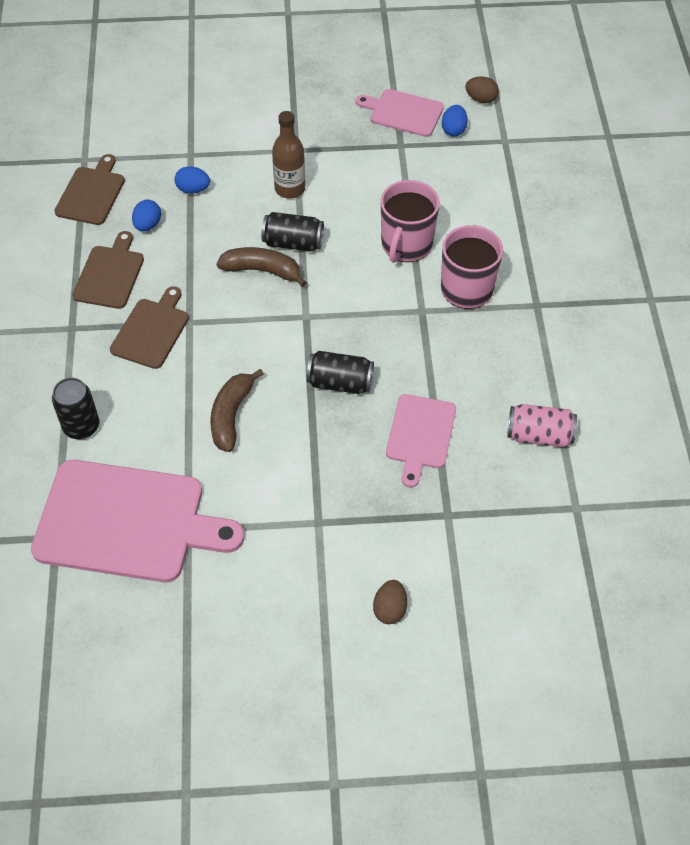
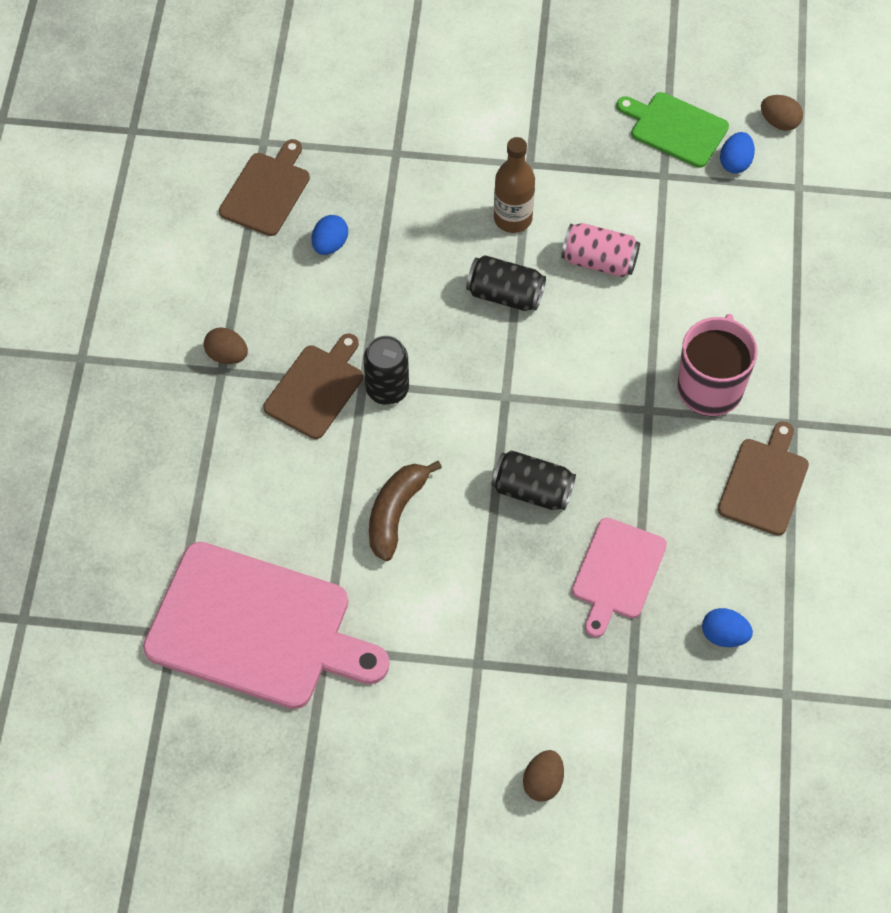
camera: 10 degrees right, 5 degrees up
(75, 316) = (227, 355): none -> brown egg
(81, 427) = (218, 501): black can -> black can (387, 389)
(110, 274) = (276, 306): brown cutting board -> brown cutting board (764, 483)
(193, 189) = (392, 203): blue egg -> blue egg (724, 635)
(262, 270) = (461, 327): brown banana -> none
(403, 112) = (675, 128): pink cutting board -> green cutting board
(406, 245) = (645, 317): pink mug -> none
(539, 435) = (761, 595): pink can -> pink can (599, 261)

